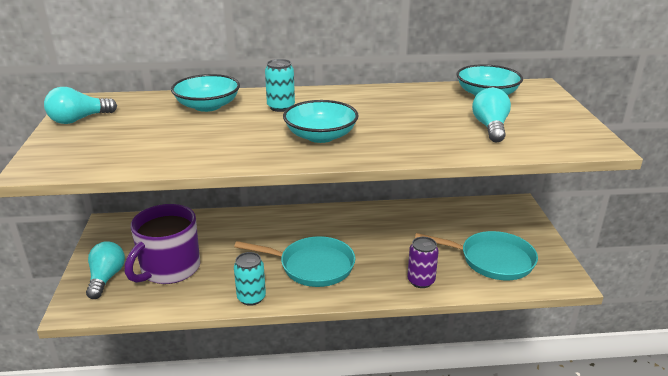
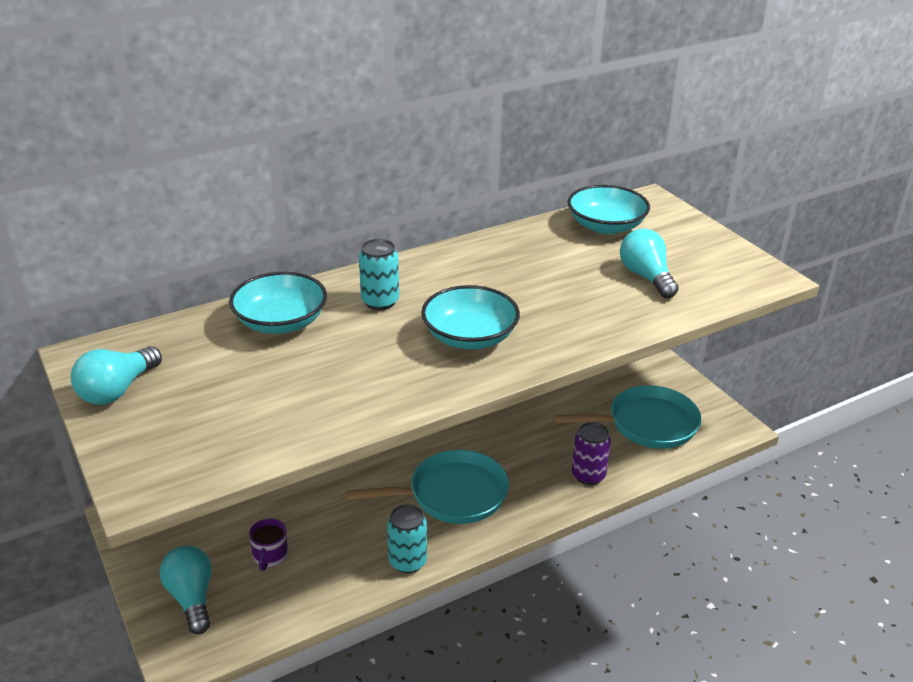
camera: 25 degrees left, 5 degrees up
(169, 269) = (270, 556): purple mug -> purple mug, size x0.42

